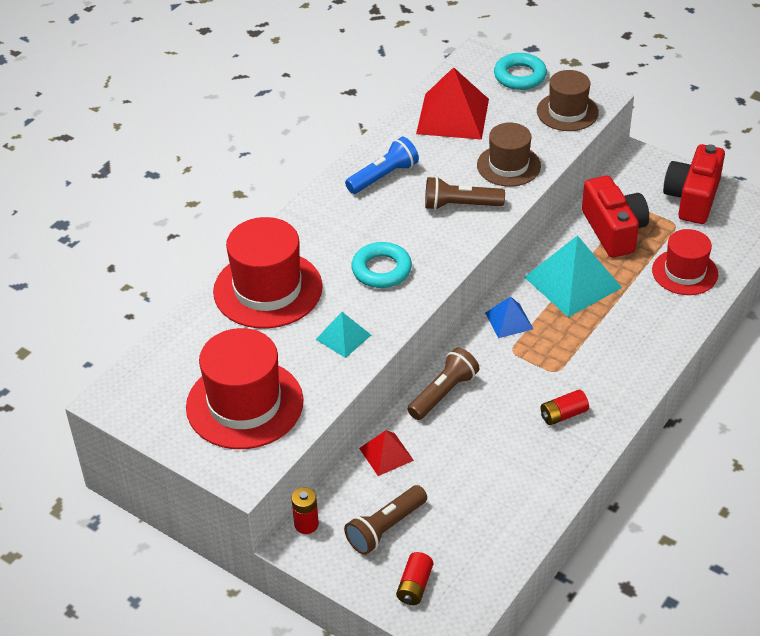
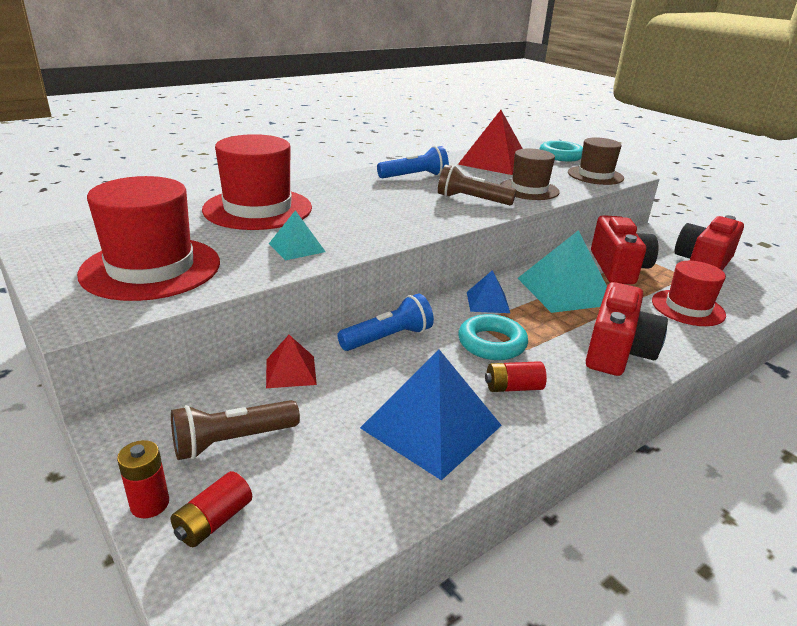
camera: 15 degrees right, 15 degrees down
(306, 524) = (147, 411): red battery -> red battery (150, 504)
(381, 270) = (371, 218): turquoise ring -> turquoise ring (492, 343)
(443, 393) = (388, 338): brown flashlight -> blue flashlight
(517, 470) = (431, 426): none -> blue pyramid
(634, 348) = (617, 351): none -> red camera

